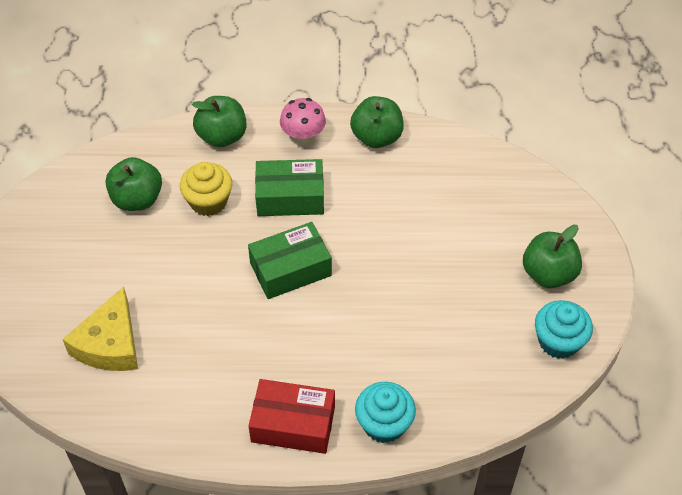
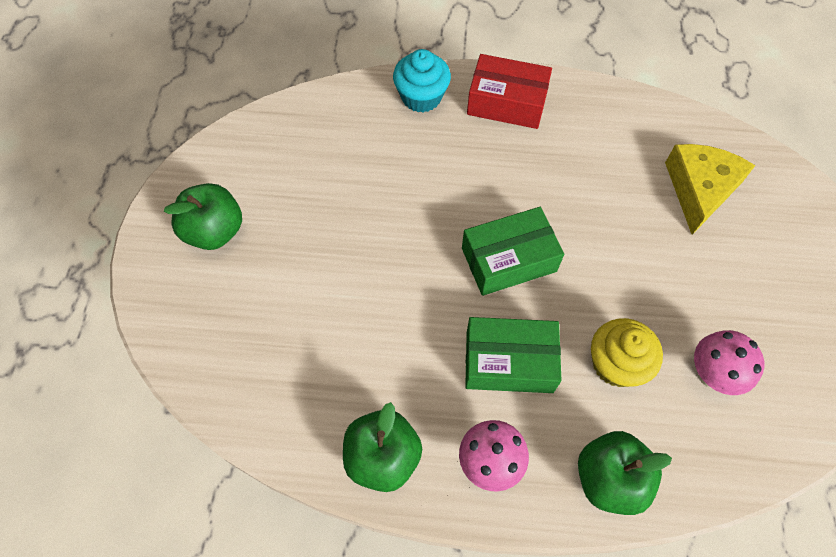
camera: 175 degrees left, 10 degrees up
(137, 199) = (711, 375): green apple -> pink mushroom
(558, 341) = (232, 158): turquoise cupcake -> none

